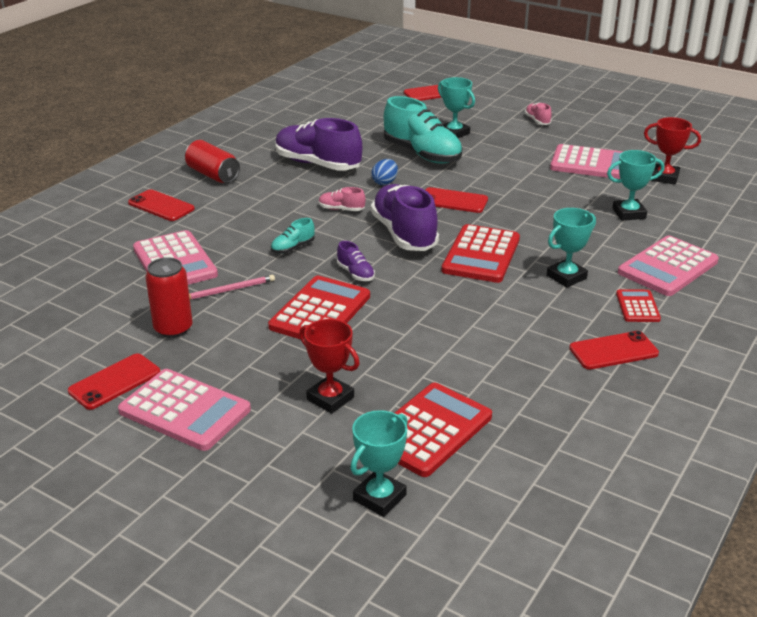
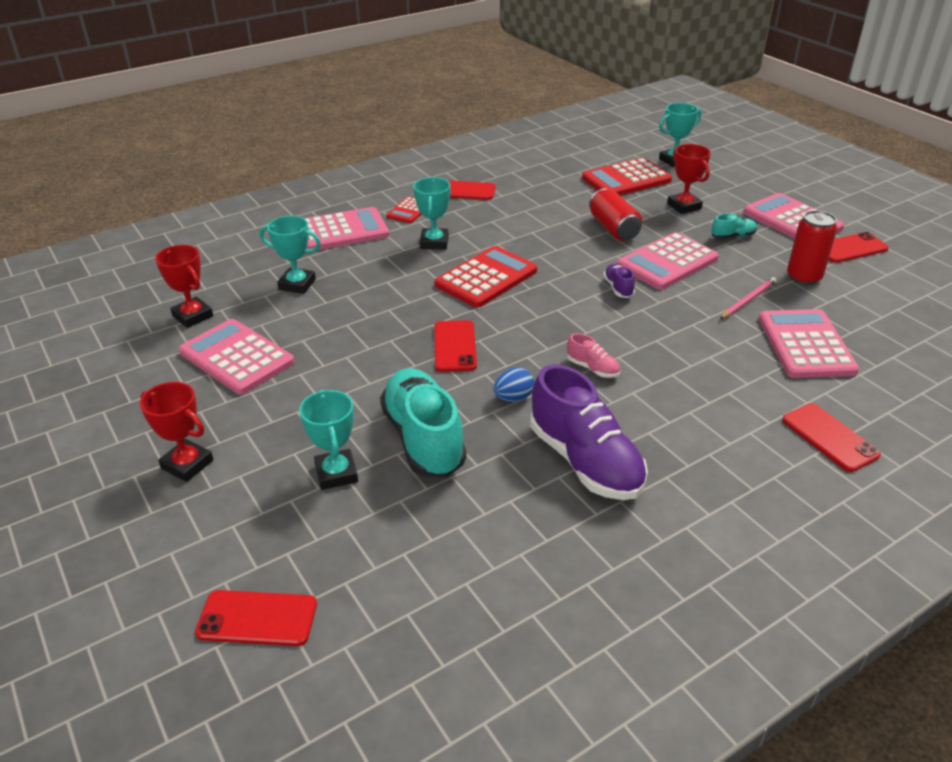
camera: 155 degrees left, 5 degrees up
(213, 175) = (751, 483): red can -> red can (613, 228)
(229, 290) = (748, 300): pink pencil -> pink pencil turned 135 degrees clockwise
(293, 248) = (670, 330): turquoise shoe -> turquoise shoe (733, 236)
(320, 312) = (667, 262): red calculator -> pink calculator
(404, 234) = (543, 318): purple shoe -> none
(453, 201) = (455, 346): red phone -> red phone turned 45 degrees clockwise
(537, 121) = (187, 464): pink shoe -> red trophy
(566, 277) = (434, 242): turquoise trophy -> turquoise trophy turned 75 degrees counterclockwise

